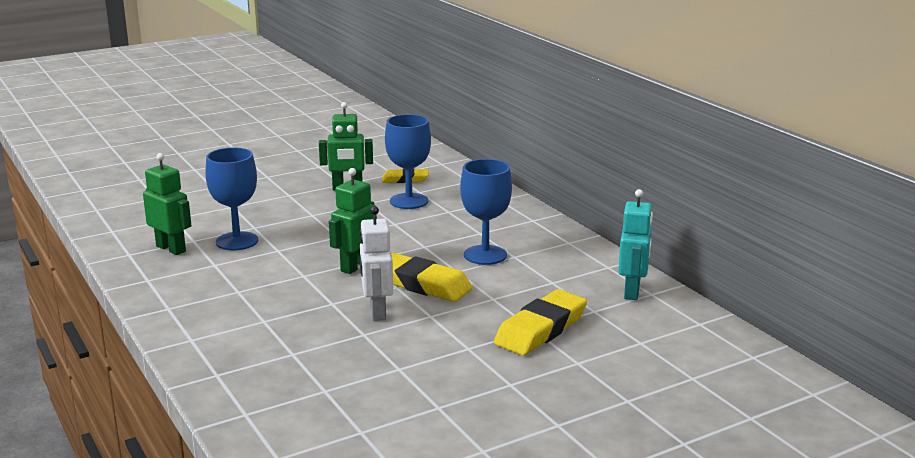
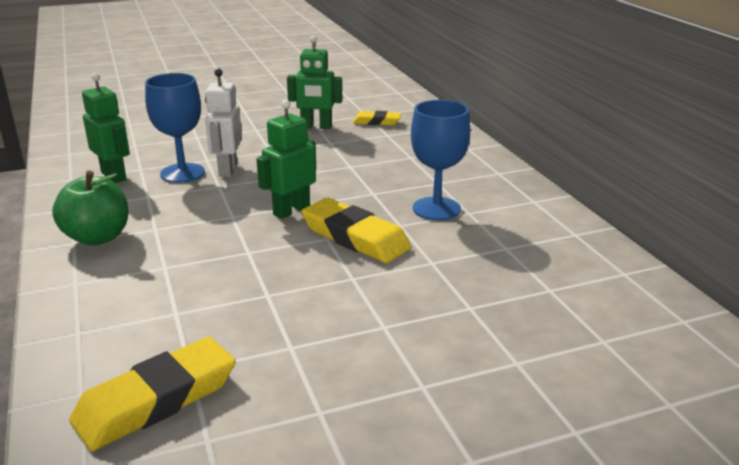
camera: 10 degrees right, 5 degrees up
(188, 302) = (97, 237): none -> green apple
(377, 311) = (293, 267): white robot -> white robot (227, 170)
(409, 201) = (373, 144): blue goblet -> none
(541, 329) = (479, 309): yellow eraser -> yellow eraser (156, 400)
(632, 292) = (601, 269): turquoise robot -> none

